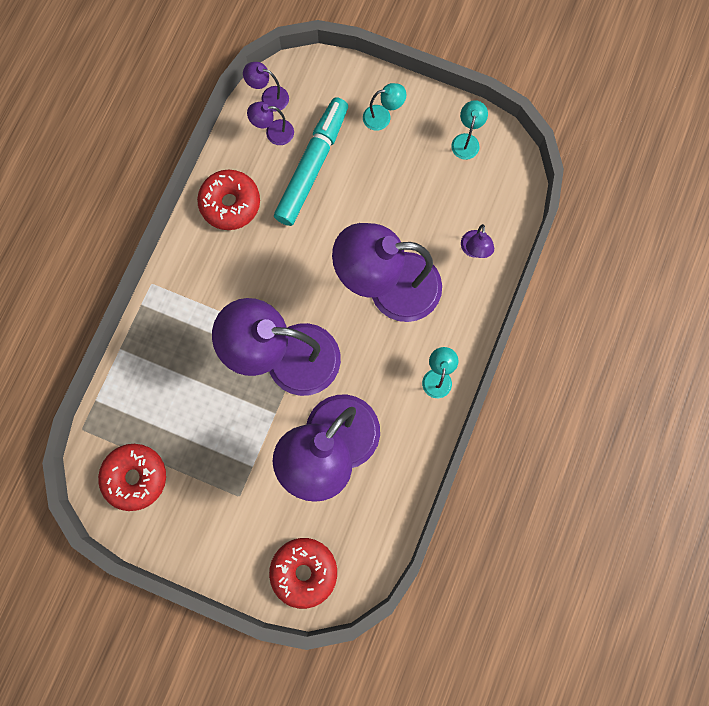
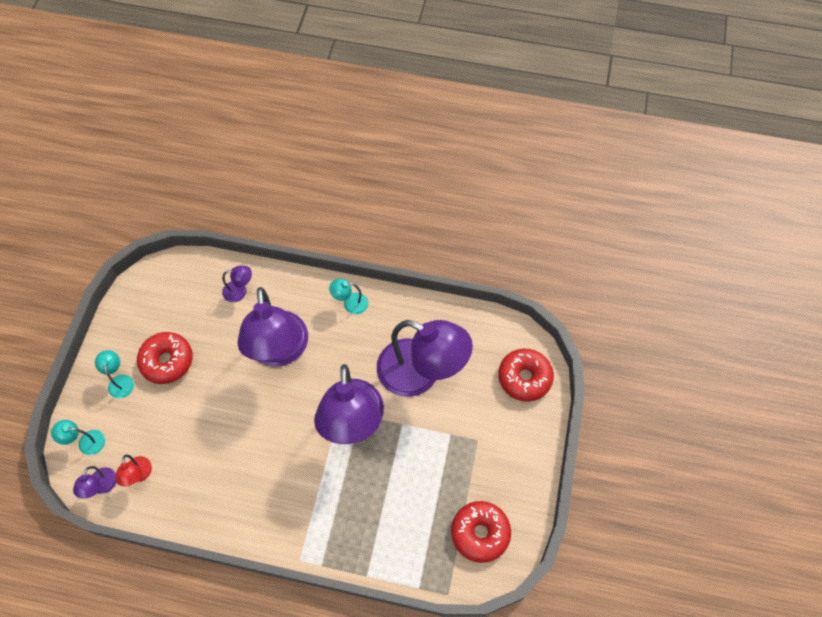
camera: 100 degrees left, 15 degrees down
(230, 204) = (213, 501): red donut -> red donut (167, 361)
(273, 132) = (139, 475): purple lamp -> red lamp
(312, 166) = (171, 434): turquoise marker -> none
(466, 140) = (141, 310): turquoise lamp -> turquoise lamp (86, 442)

